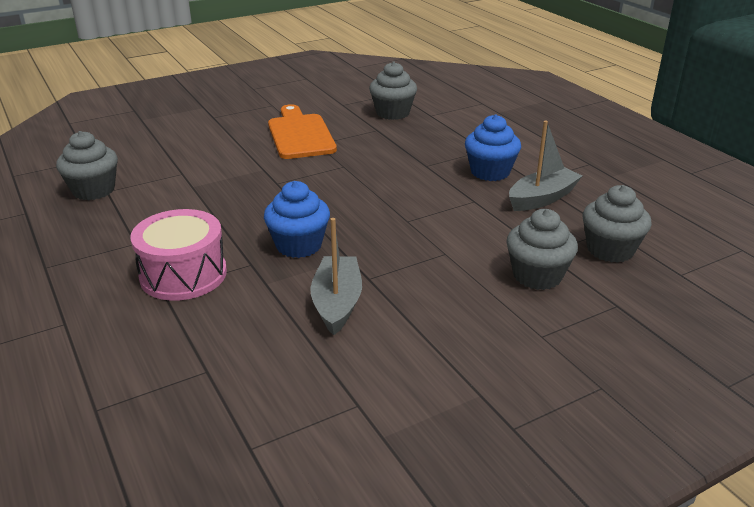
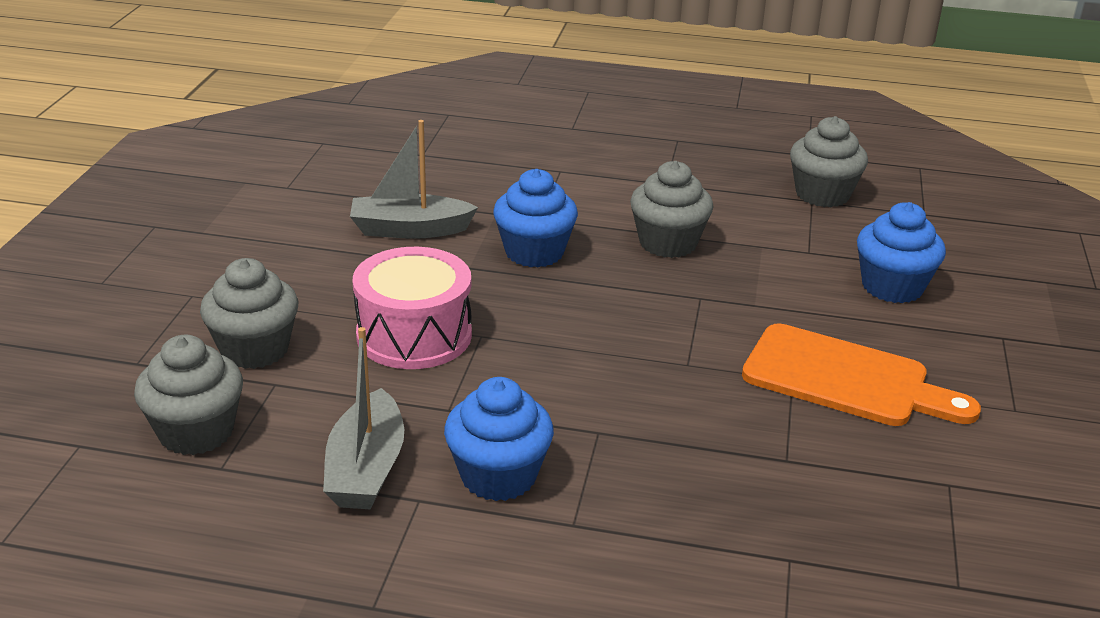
camera: 130 degrees right, 0 degrees up
(183, 274) = (571, 185): pink drum -> pink drum (414, 335)
(196, 146) = (892, 287): none -> blue cupcake
(337, 303) = (409, 229): grey boat -> grey boat turned 135 degrees clockwise
(392, 113) = (846, 518): grey cupcake -> grey cupcake (668, 243)

